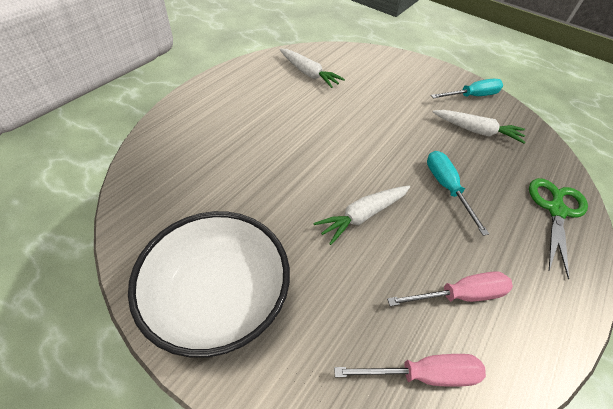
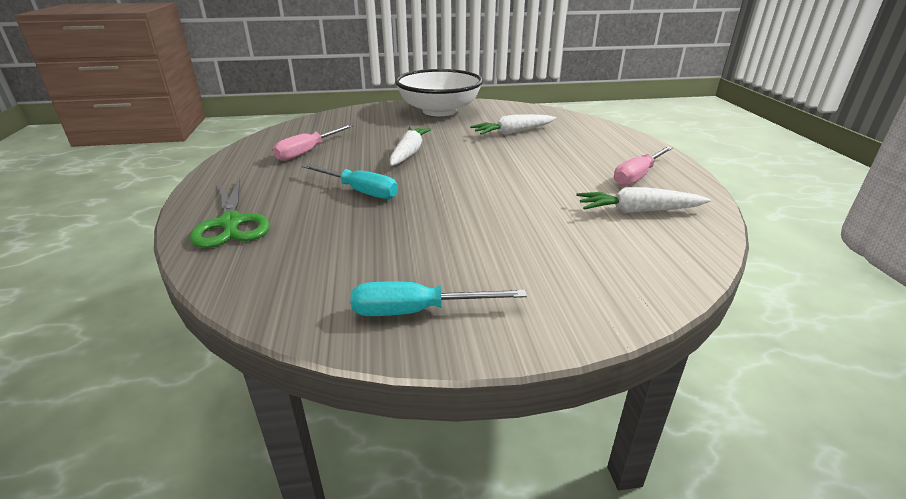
camera: 140 degrees right, 20 degrees down
(423, 374) = (313, 128): pink screwdriver -> pink screwdriver (637, 176)
(471, 96) = (417, 311): turquoise screwdriver -> turquoise screwdriver turned 60 degrees clockwise
(476, 131) = (367, 257): white carrot -> white carrot (513, 132)

